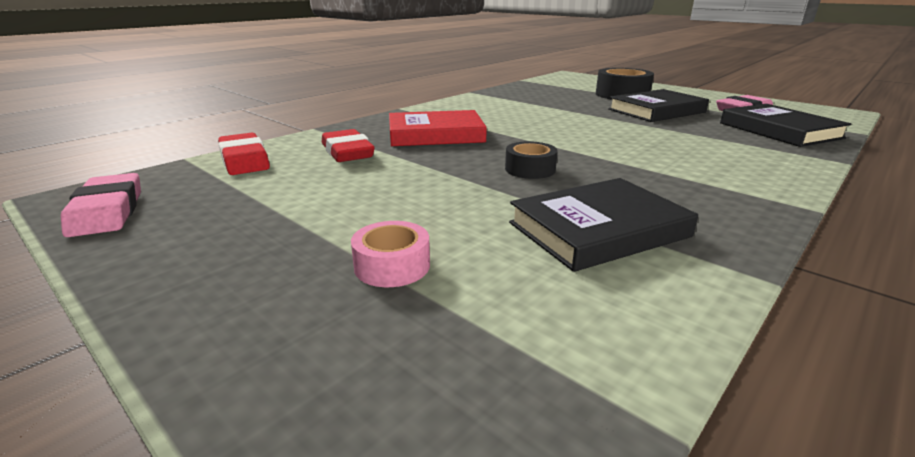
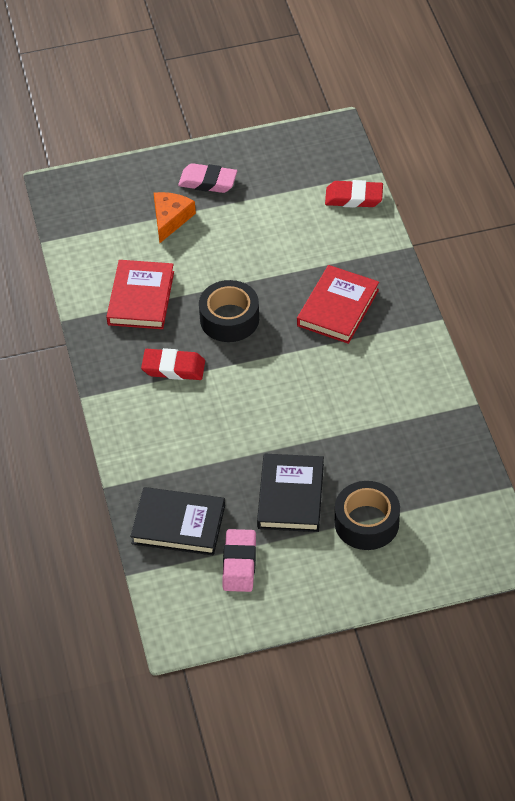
camera: 125 degrees right, 25 degrees up
(107, 211) = (305, 141): pink eraser -> pink eraser (208, 182)
(347, 152) = (332, 248): red eraser -> red eraser (173, 368)
(392, 266) = (170, 219): pink tape -> orange cheese
(530, 169) = (229, 319): black tape -> black tape, size x1.70
(598, 230) = (141, 298): black book -> red book

